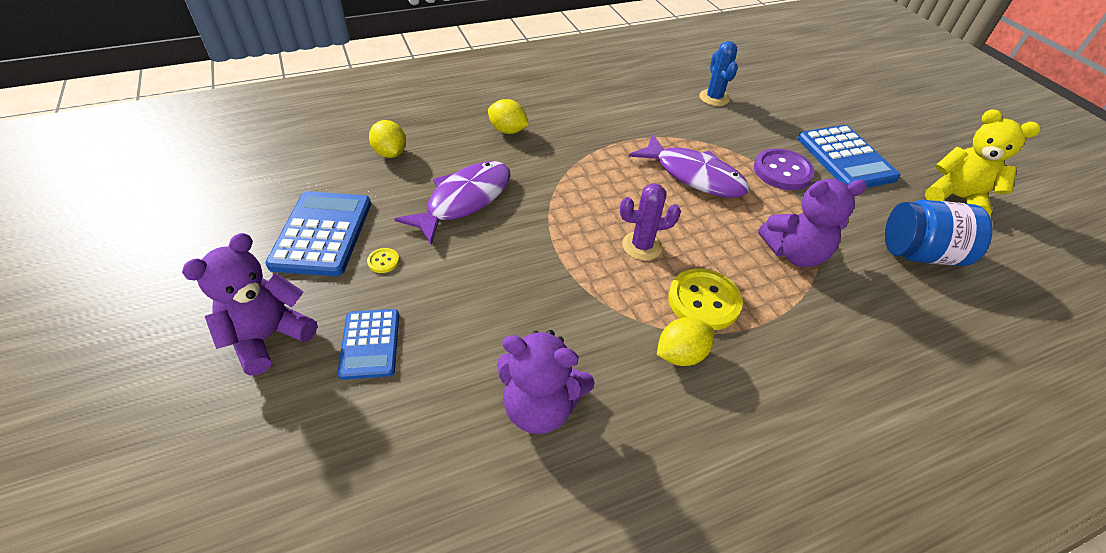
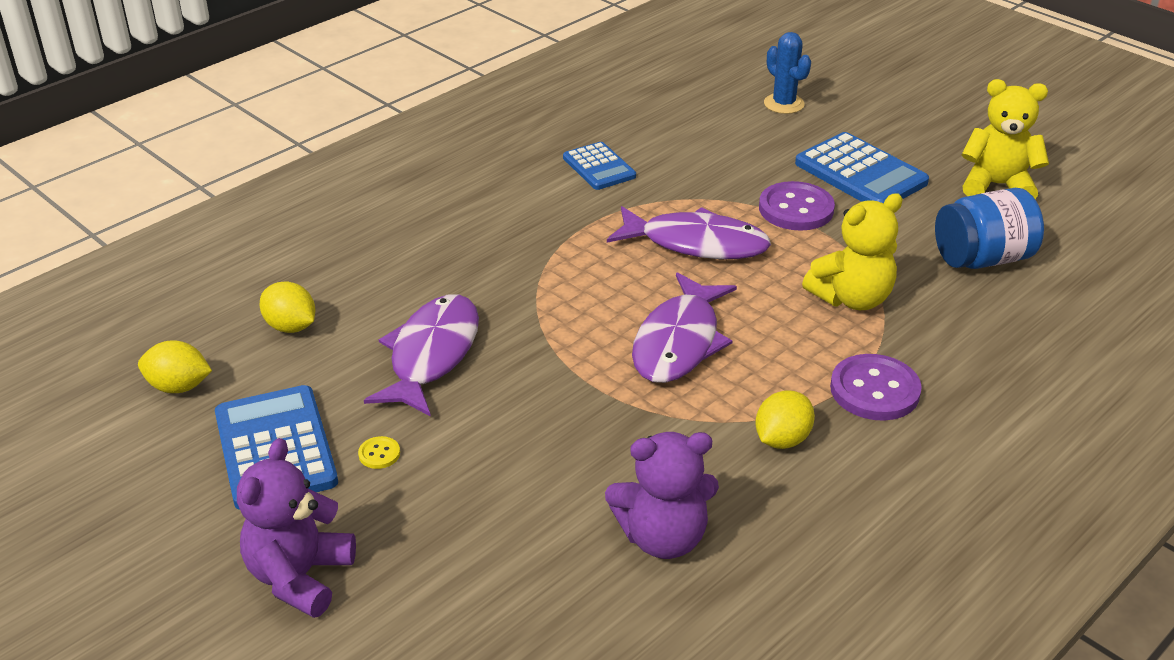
camera: 20 degrees left, 10 degrees down
(370, 344) = (429, 543): blue calculator -> blue calculator (599, 167)
(508, 130) = (429, 253): yellow lemon -> yellow lemon (179, 387)
(642, 246) = (679, 342): purple cactus -> purple fish
(704, 301) = (779, 379): yellow button -> none
(714, 98) = (670, 139): blue cactus -> blue cactus (784, 104)
(778, 337) = (874, 390): none -> purple button
(794, 253) = (852, 298): purple teddy bear -> yellow teddy bear

